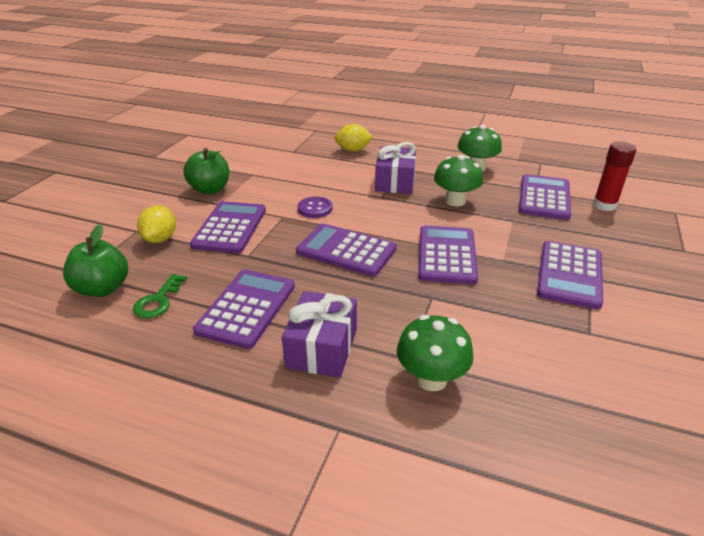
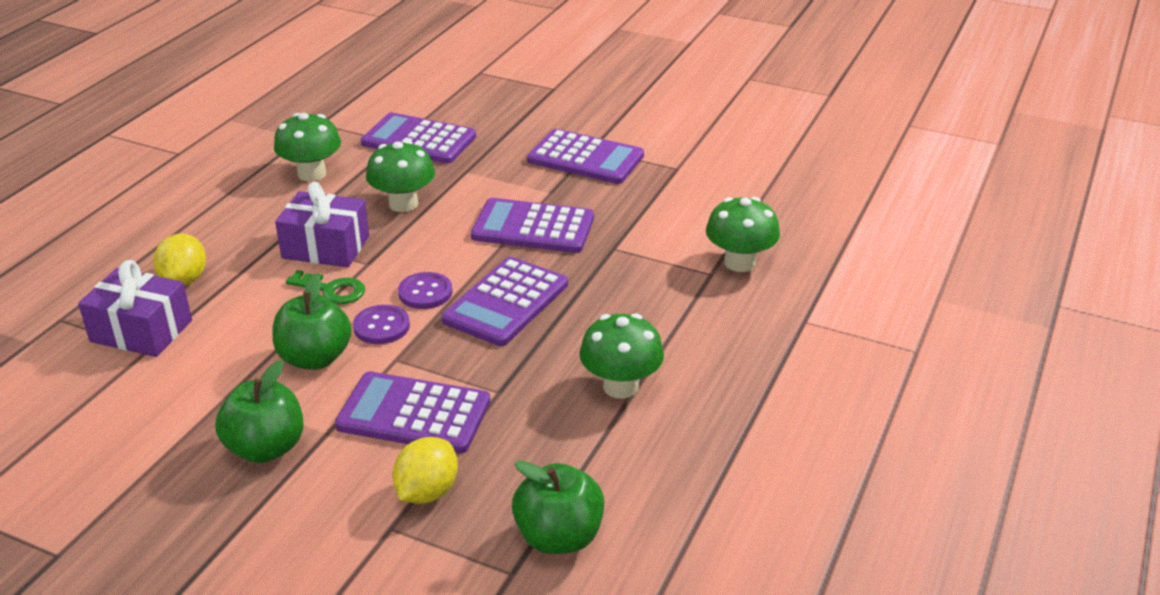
camera: 85 degrees left, 0 degrees up
(158, 300) = (596, 471): green key -> green key (332, 290)
(160, 239) = (427, 492): yellow lemon -> yellow lemon turned 75 degrees counterclockwise
(247, 308) = (620, 386): purple calculator -> green mushroom
(284, 192) = (315, 358): none -> green apple
(322, 348) = (695, 328): purple gift -> purple gift (141, 331)
(353, 219) = (425, 292): none -> purple button
(604, 205) = (451, 107): red glue stick -> none

